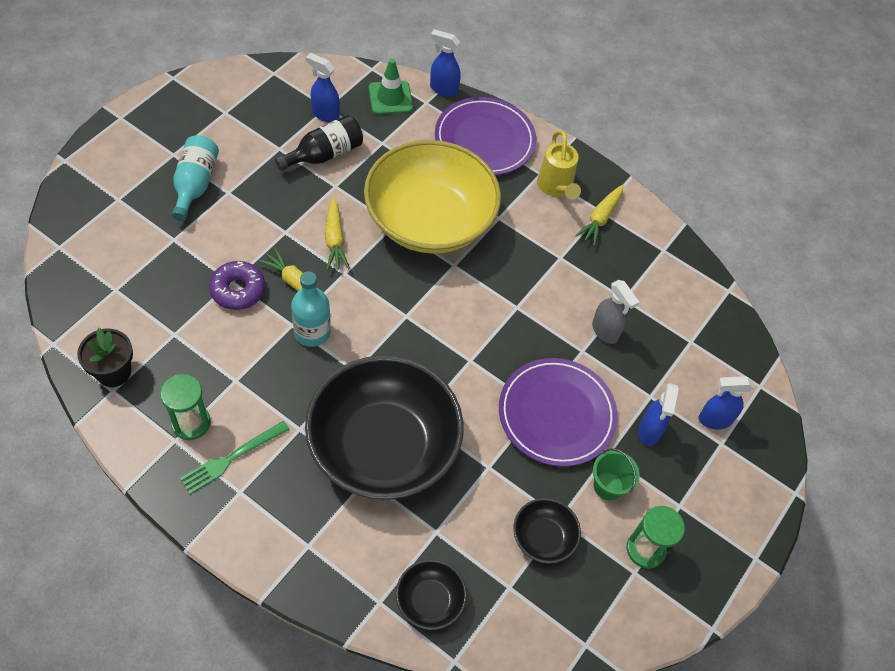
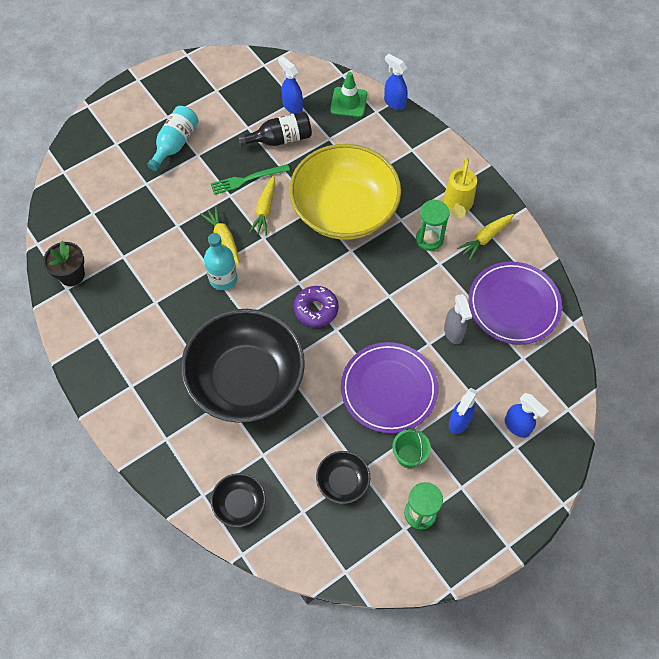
camera: 25 degrees right, 5 degrees up
(191, 423) = (113, 326): green hourglass -> green hourglass (429, 239)
(232, 458) = (133, 359): green fork -> green fork (247, 179)
(238, 290) = (179, 233): purple donut -> purple donut (316, 309)
(484, 140) = (413, 152): purple plate -> purple plate (513, 305)
(714, 420) = (517, 426): blue spray bottle -> blue spray bottle turned 150 degrees counterclockwise

